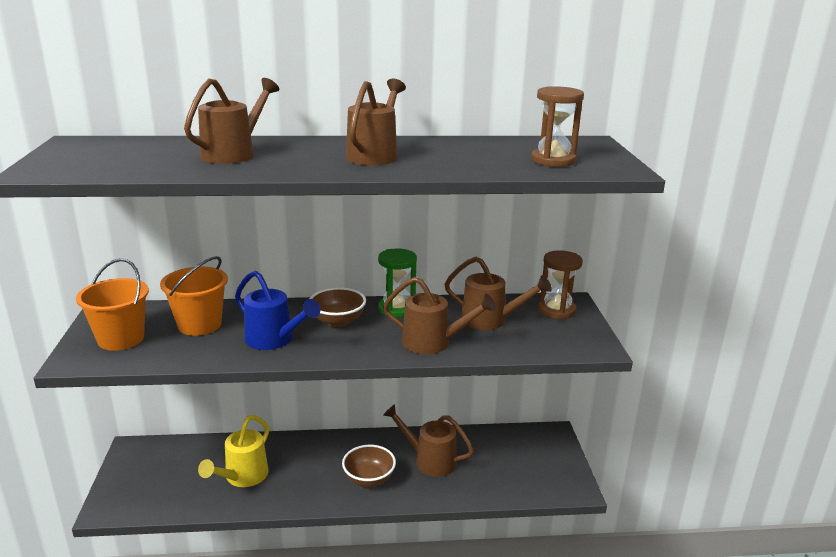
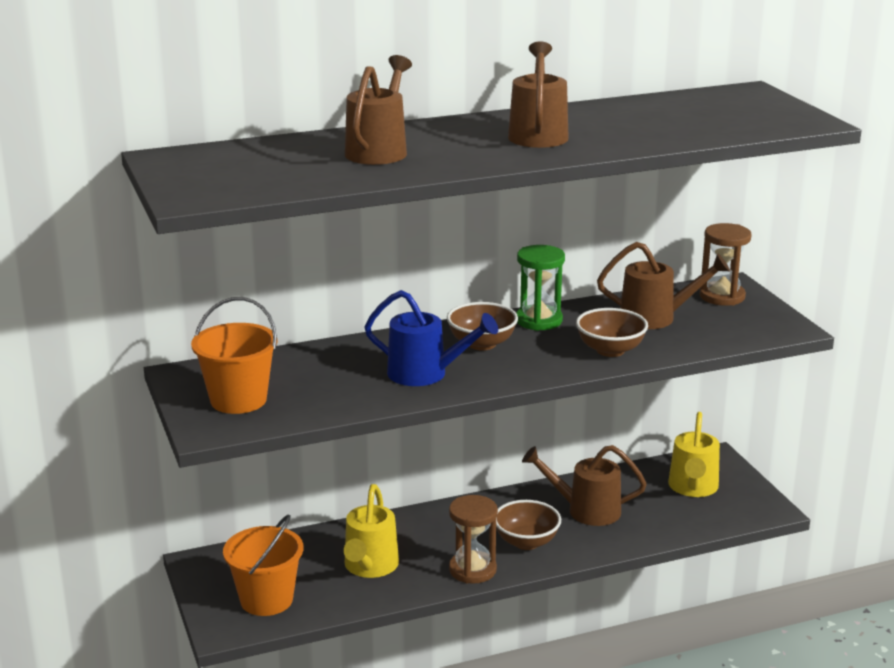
camera: 15 degrees left, 0 degrees up
(199, 325) = (319, 371): orange bucket -> orange bucket (266, 600)
(433, 343) = (610, 350): brown watering can -> brown bowl
(523, 457) = (692, 488): none -> yellow watering can
(553, 160) = (732, 119): brown hourglass -> brown hourglass (472, 570)

